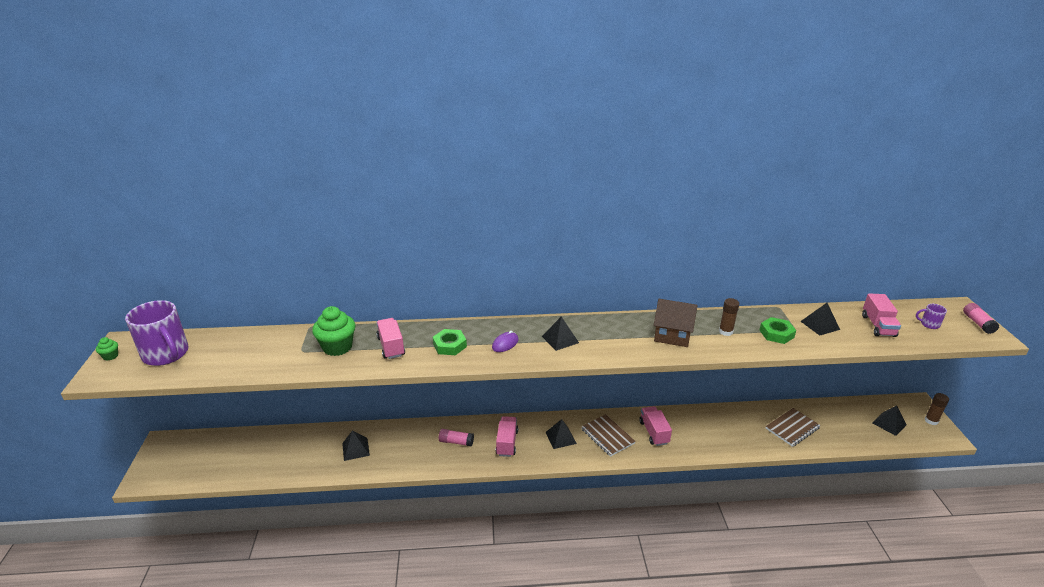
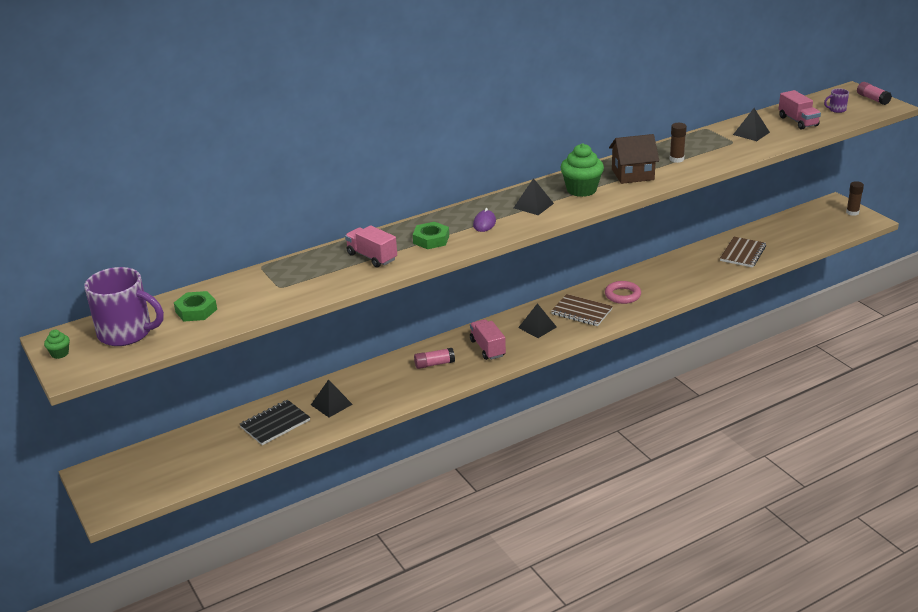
camera: 25 degrees left, 0 degrees up
(305, 450) = (275, 424): none -> black notebook
(337, 347) = (315, 273): green cupcake -> green cupcake (581, 190)
(654, 432) = (622, 295): pink truck -> pink ring
(776, 334) = (720, 149): green nut -> green nut (196, 311)
(889, 424) = (820, 225): black pyramid -> none

